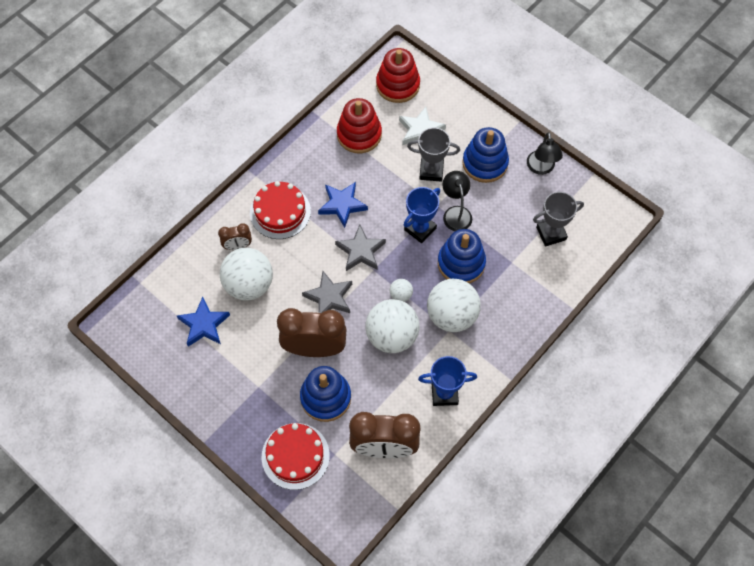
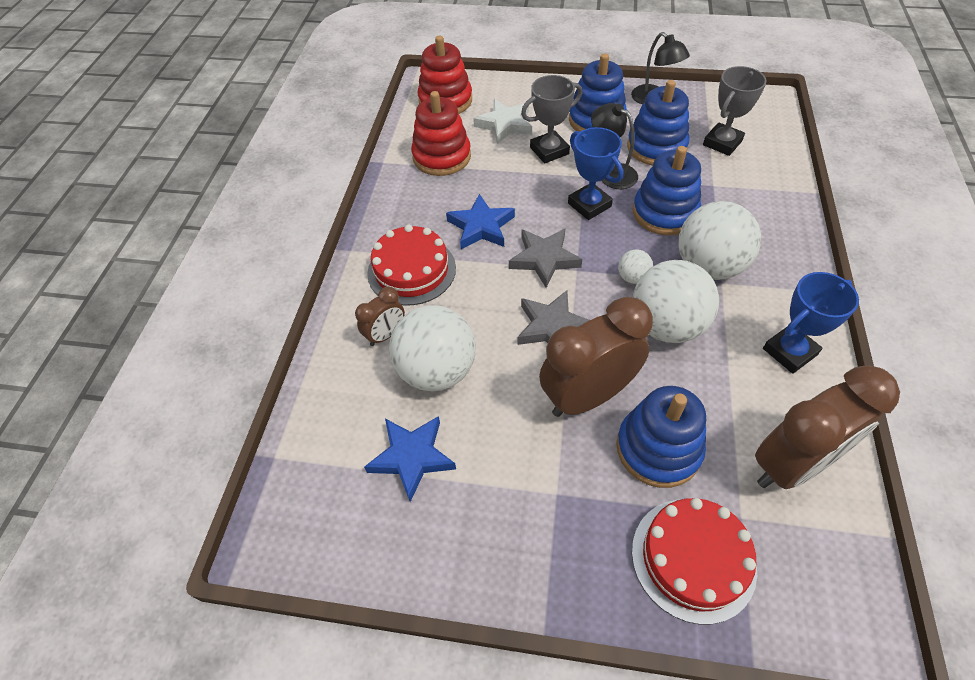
camera: 30 degrees left, 10 degrees down
(420, 229) = (589, 205): blue trophy -> blue trophy turned 45 degrees counterclockwise
(503, 210) = (656, 147): none -> blue stacking toy

